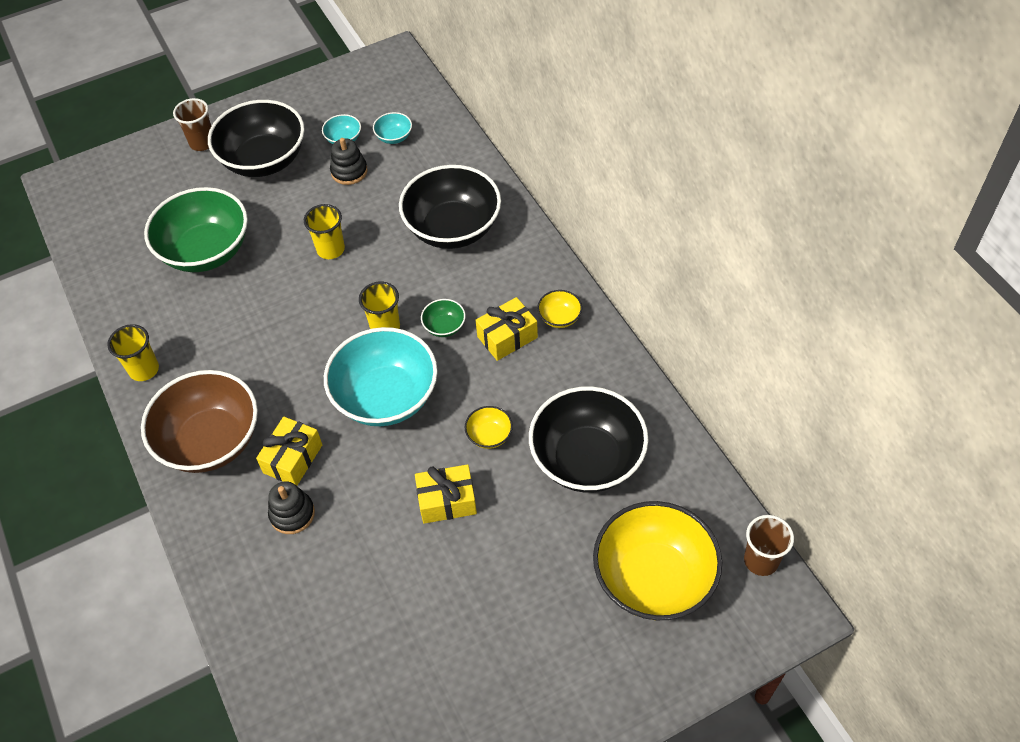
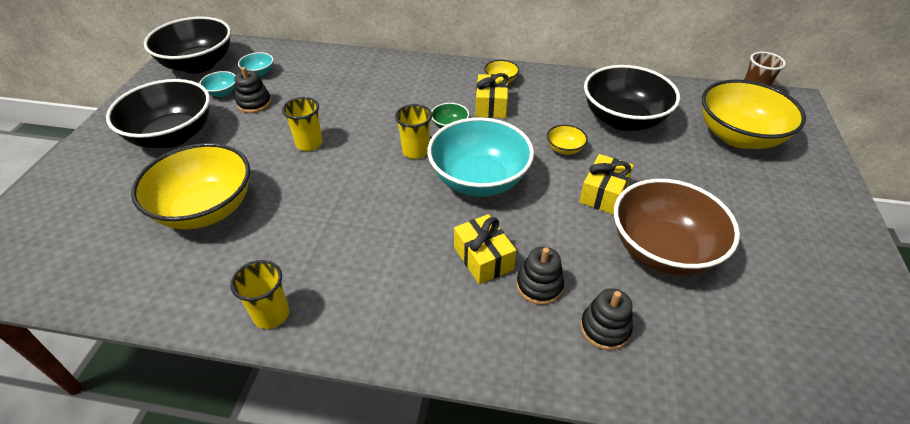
camera: 55 degrees left, 10 degrees down
(202, 143) = (96, 159): brown cup -> none
(206, 251) = (206, 209): green bowl -> yellow bowl
(211, 441) = (408, 304): brown bowl -> brown bowl (662, 250)
(280, 582) = (605, 328): none -> black stacking toy
(453, 228) = (373, 86): black bowl -> black bowl (198, 65)

